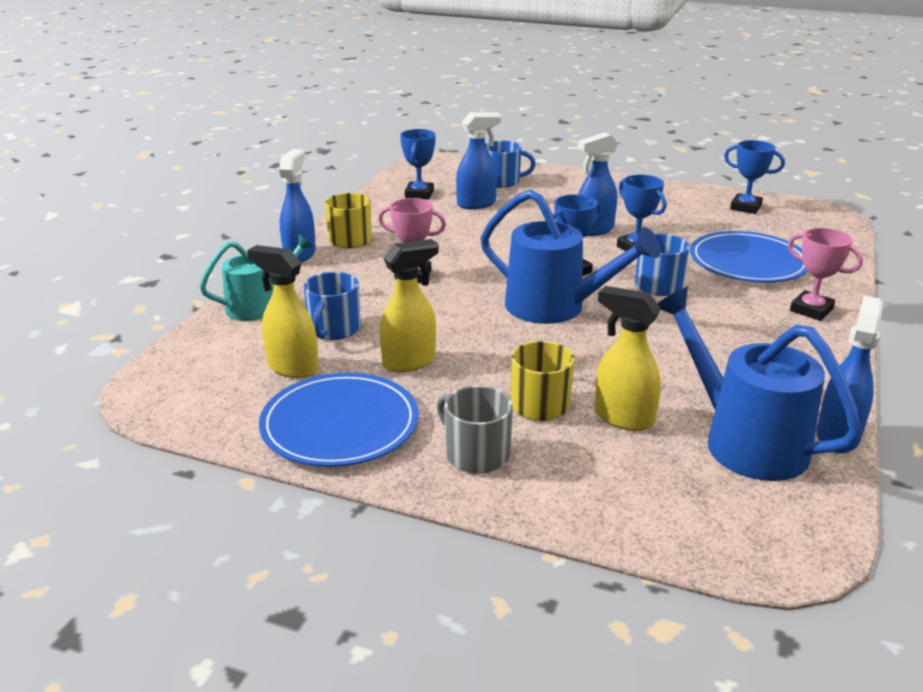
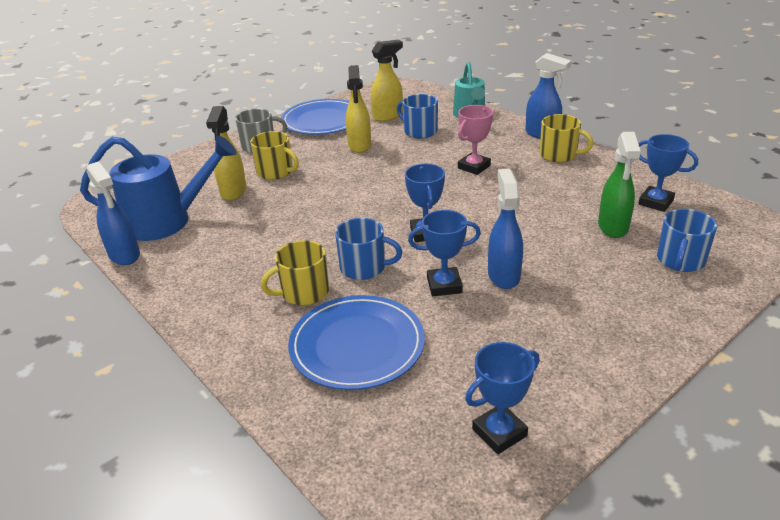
camera: 120 degrees right, 5 degrees up
(477, 204) = (613, 227): blue spray bottle -> green spray bottle
(556, 308) = (373, 208): blue watering can -> none
(623, 418) = (233, 192): yellow spray bottle -> yellow spray bottle turned 120 degrees clockwise
(727, 301) = (304, 292): none -> yellow mug
(811, 310) = (243, 333): pink trophy -> none

